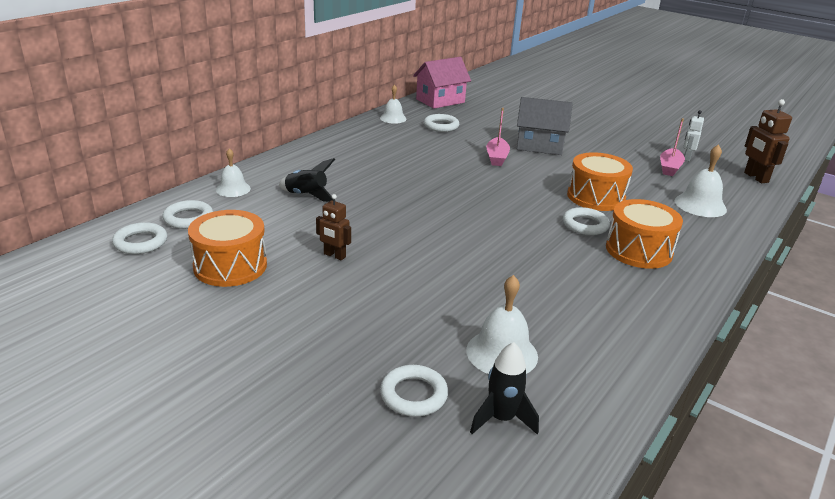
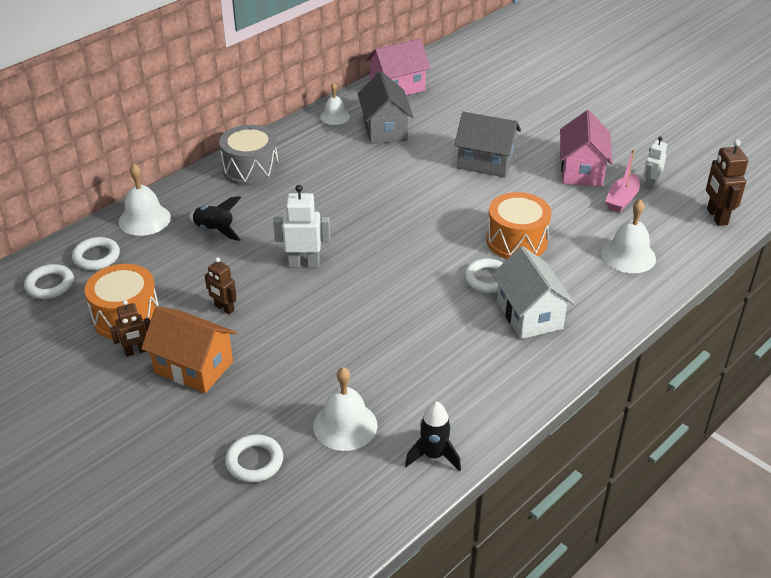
camera: 10 degrees right, 10 degrees up
(233, 189) = (144, 219): white bell -> white bell, size x1.52
(248, 296) = (136, 351): none -> brown robot
(316, 307) = (193, 367): none -> orange house
(328, 152) = (251, 169): none -> grey drum
(404, 218) = (304, 263): none -> white robot
(441, 126) = (385, 129): white ring -> grey house
(496, 157) = (430, 180): pink boat -> none
(501, 419) = (321, 489): black rocket -> black rocket (433, 455)
(624, 150) = (581, 171): none -> pink house
(638, 250) = (529, 315): orange drum -> white house

